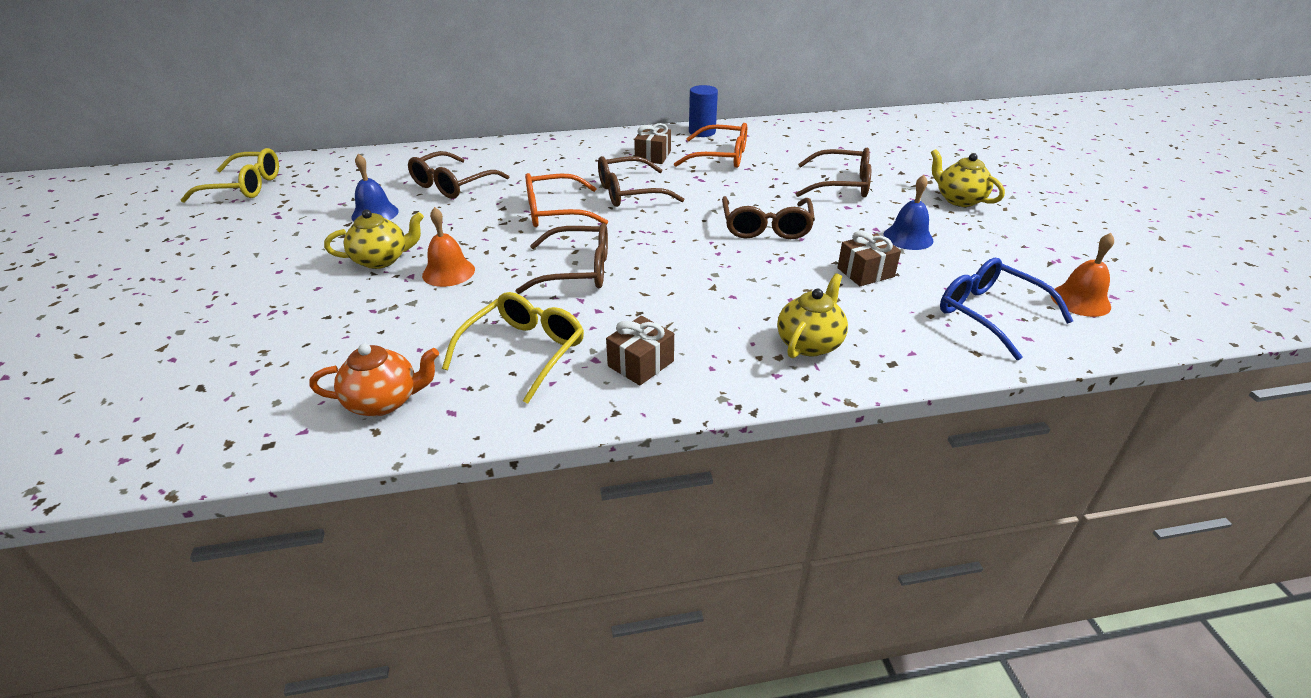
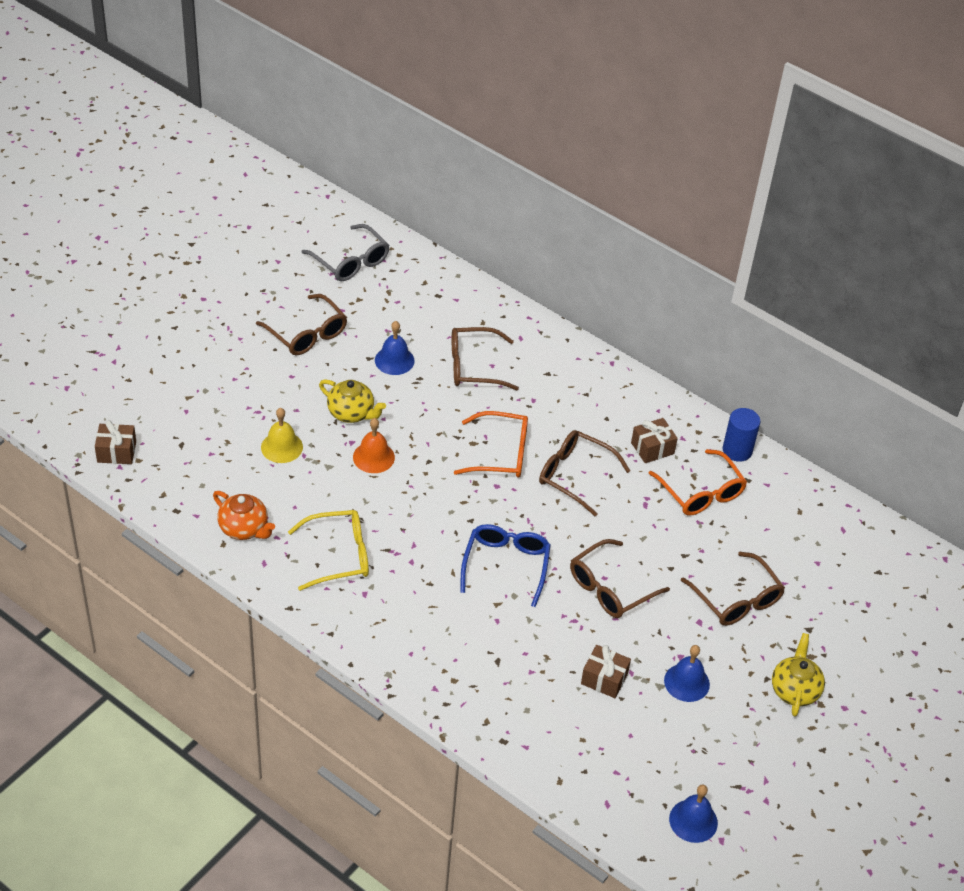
camera: 45 degrees right, 10 degrees up
(244, 187) = (350, 261): yellow glasses -> grey glasses
(338, 318) = (282, 447): none -> yellow bell
(555, 212) = (500, 454): orange glasses -> orange glasses turned 150 degrees clockwise
(577, 271) = (442, 520): brown glasses -> brown glasses (307, 334)
(641, 364) = (381, 617): brown gift -> brown gift (116, 452)
(809, 343) = (483, 688): yellow teapot -> none
(990, 314) = (618, 772): blue glasses -> blue glasses (506, 565)
(1080, 300) = (693, 821): orange bell -> blue bell

